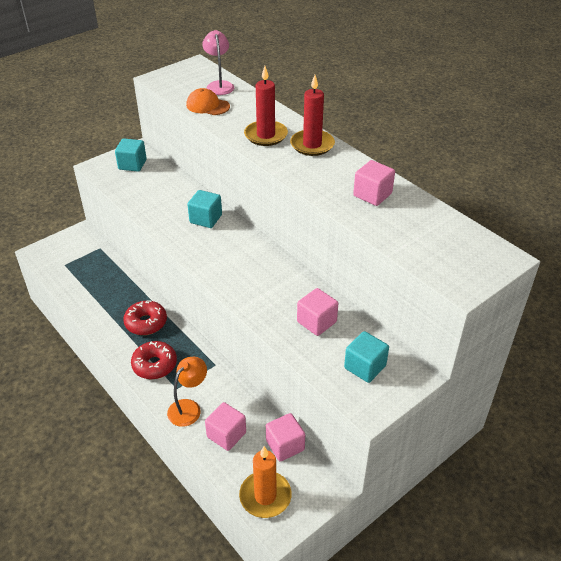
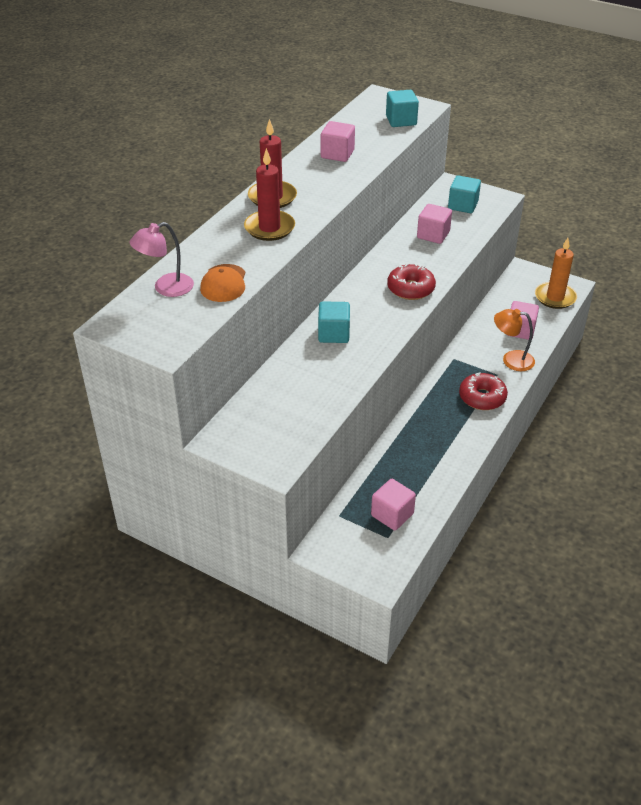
camera: 110 degrees left, 0 degrees up
(132, 164) = (256, 431): turquoise cube -> turquoise cube (401, 120)
(146, 323) = (434, 424): red donut -> red donut (410, 289)
(285, 445) = (505, 298): pink cube -> pink cube (392, 515)

